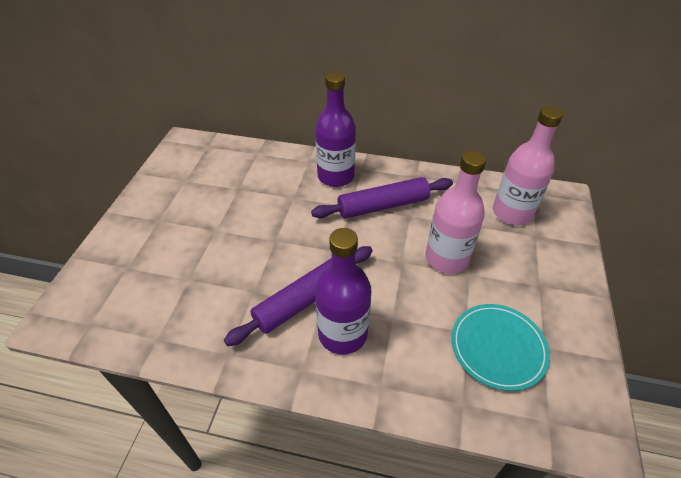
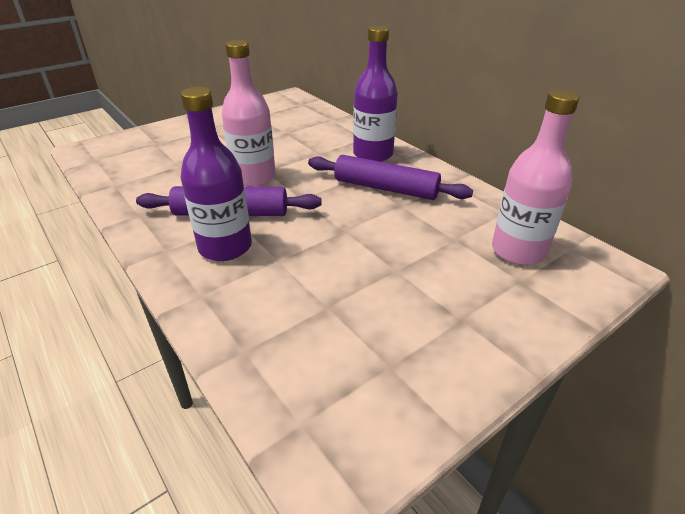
camera: 40 degrees right, 10 degrees down
(446, 258) = (390, 248): pink bottle -> pink bottle (254, 177)
(498, 347) = (339, 336): turquoise plate -> none

